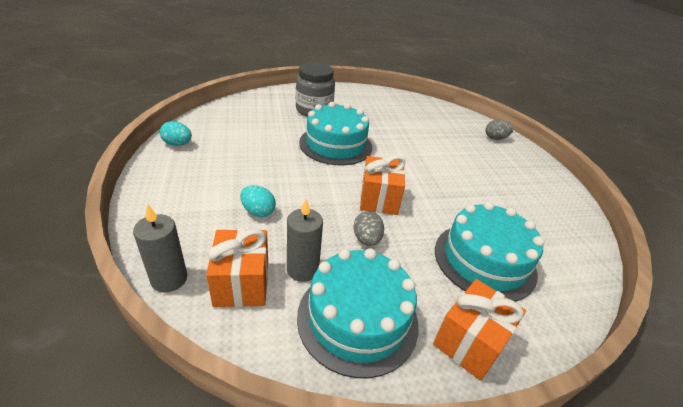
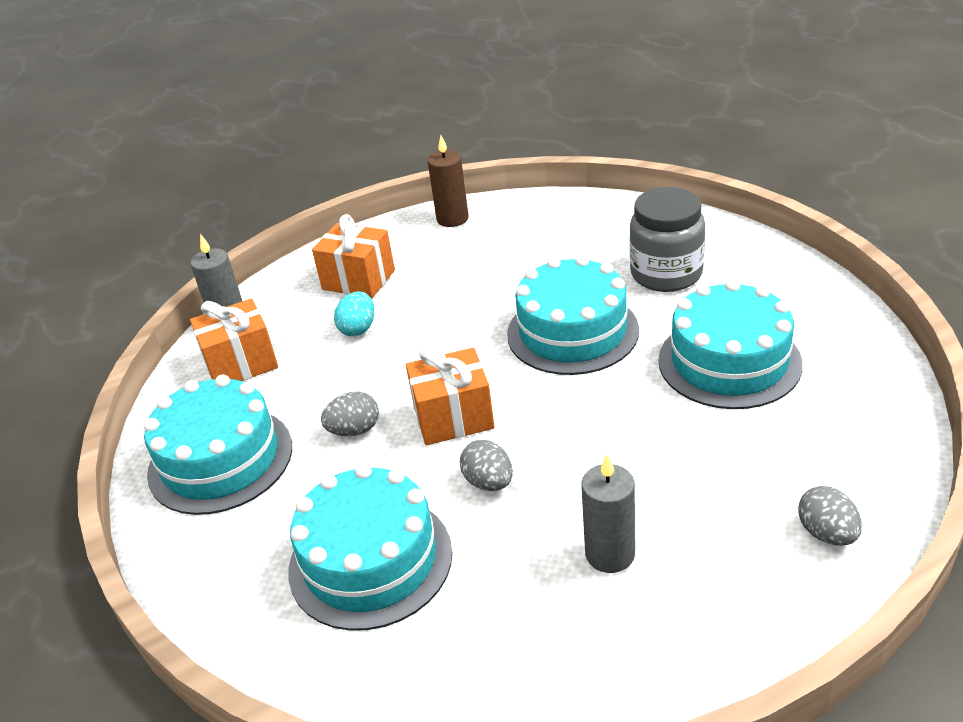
camera: 80 degrees right, 0 degrees up
(177, 144) = (452, 219): turquoise egg -> brown candle
(302, 269) = (277, 396): grey candle -> grey candle (610, 554)
(389, 120) = (729, 361): none -> turquoise cake
(437, 202) = (489, 482): none -> grey egg
(470, 342) = (214, 563): orange gift -> orange gift (358, 280)

